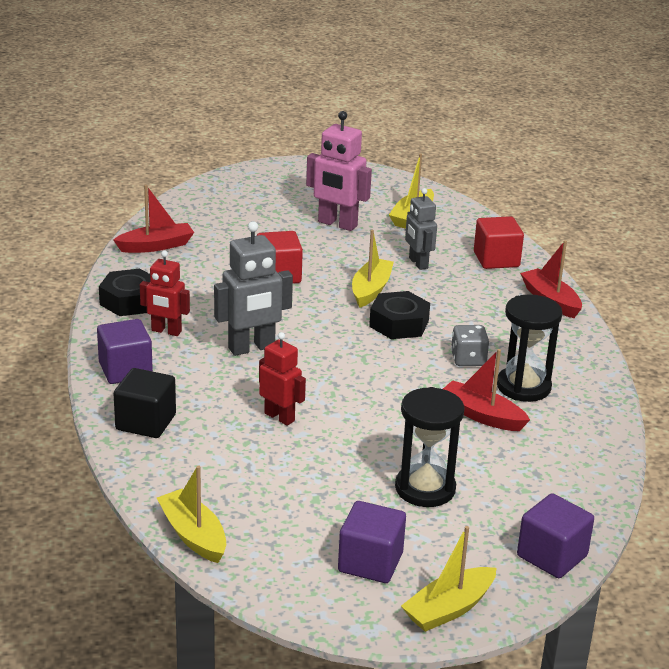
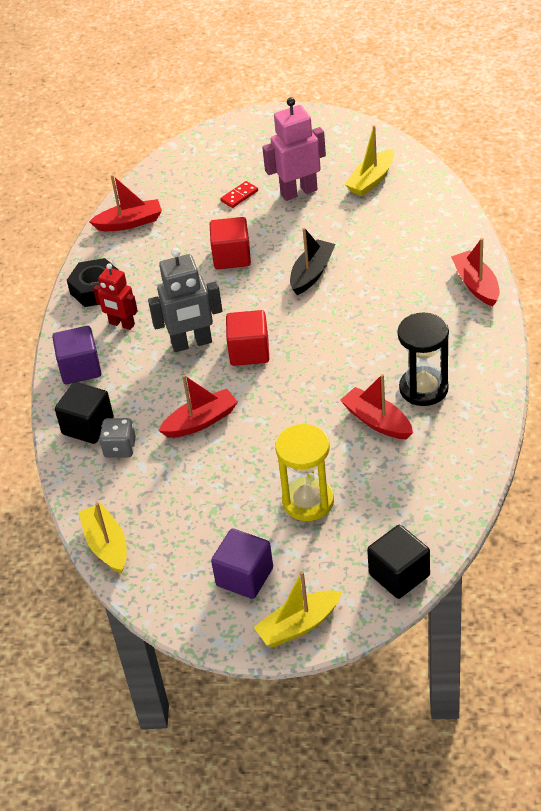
camera: 15 degrees right, 15 degrees up
(273, 226) = (239, 196): none -> red domino
(279, 417) = (201, 421): red robot -> red boat
(337, 224) = (298, 192): pink robot -> pink robot turned 120 degrees clockwise
(371, 290) = (312, 273): yellow boat -> black boat
(399, 323) = (328, 314): black nut -> none
(418, 263) = (363, 240): grey robot -> none
(425, 488) = (308, 501): black hourglass -> yellow hourglass
(468, 359) = (381, 356): grey dice -> grey dice (120, 448)
(496, 259) = (438, 234): red cube -> red cube (249, 352)
(552, 556) = (399, 575): purple cube -> black cube

